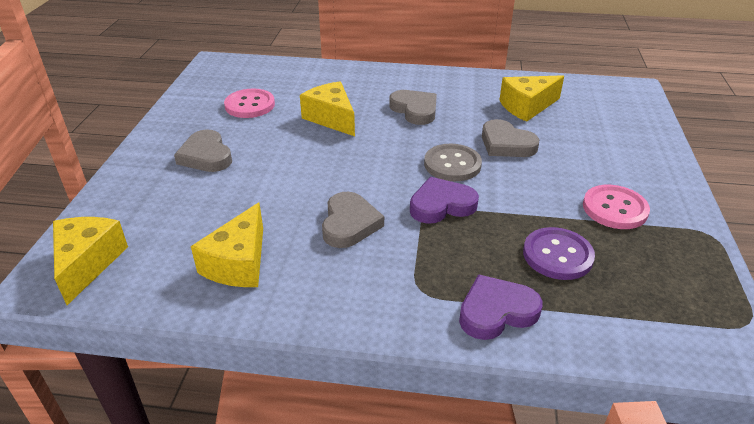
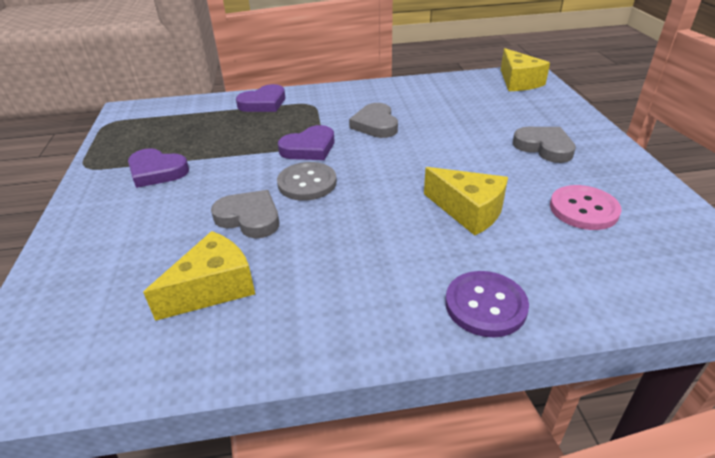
camera: 165 degrees right, 0 degrees up
(239, 263) = (430, 96): yellow cheese -> none
(415, 110) = (373, 246): grey heart -> none
(557, 255) = (218, 133): purple button -> purple button (485, 305)
(614, 209) = (157, 171): pink button -> purple heart

